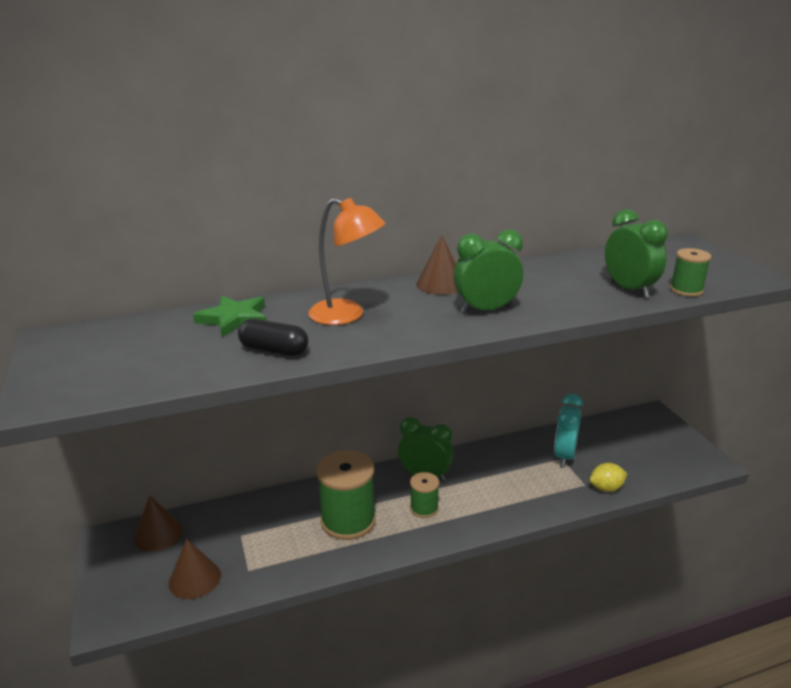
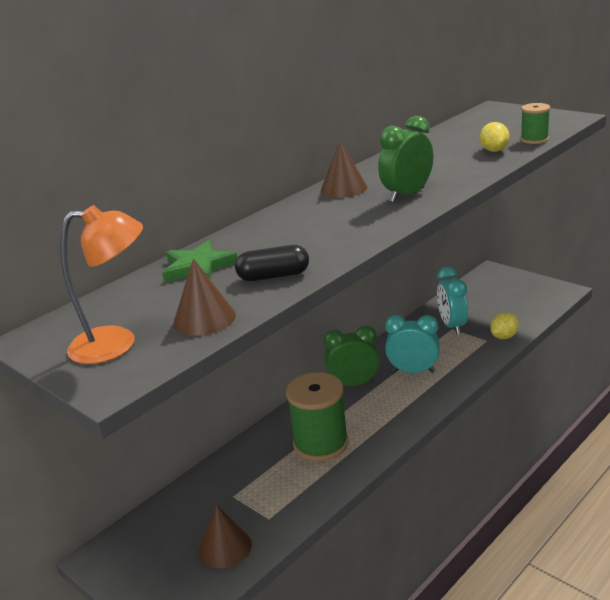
camera: 25 degrees left, 0 degrees up
(158, 534) = (149, 530): brown cone -> brown cone (204, 318)
(347, 315) = (298, 233): orange lamp -> orange lamp (117, 344)
(424, 508) = (376, 408): green spool -> none
(488, 486) = (413, 371): none -> turquoise clock
(629, 289) = (494, 150): green clock -> yellow lemon

